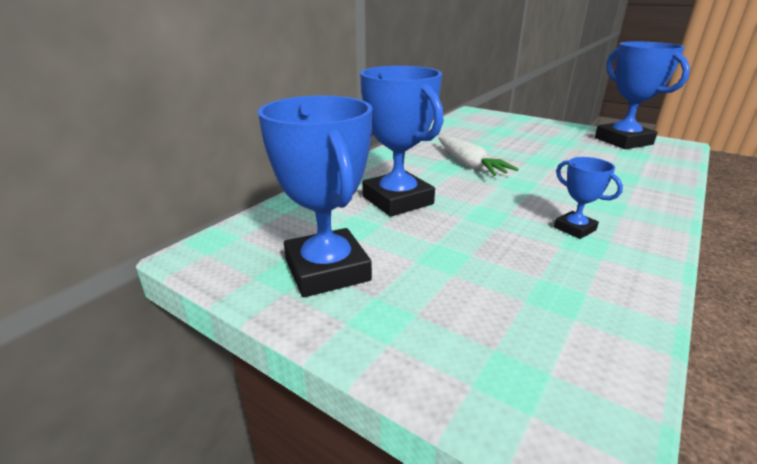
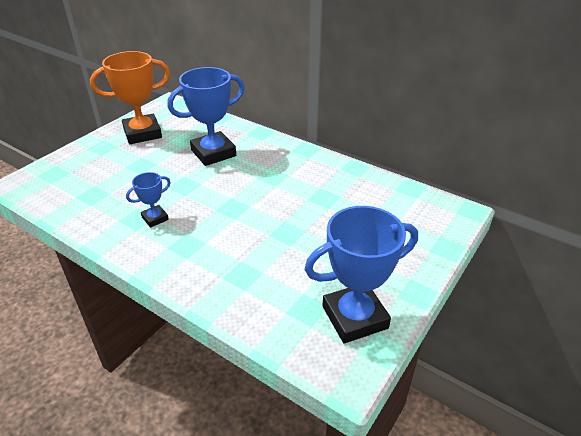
camera: 90 degrees right, 10 degrees up
(327, 270) = (142, 133): blue trophy -> orange trophy
(469, 164) = (276, 188): white carrot -> none

